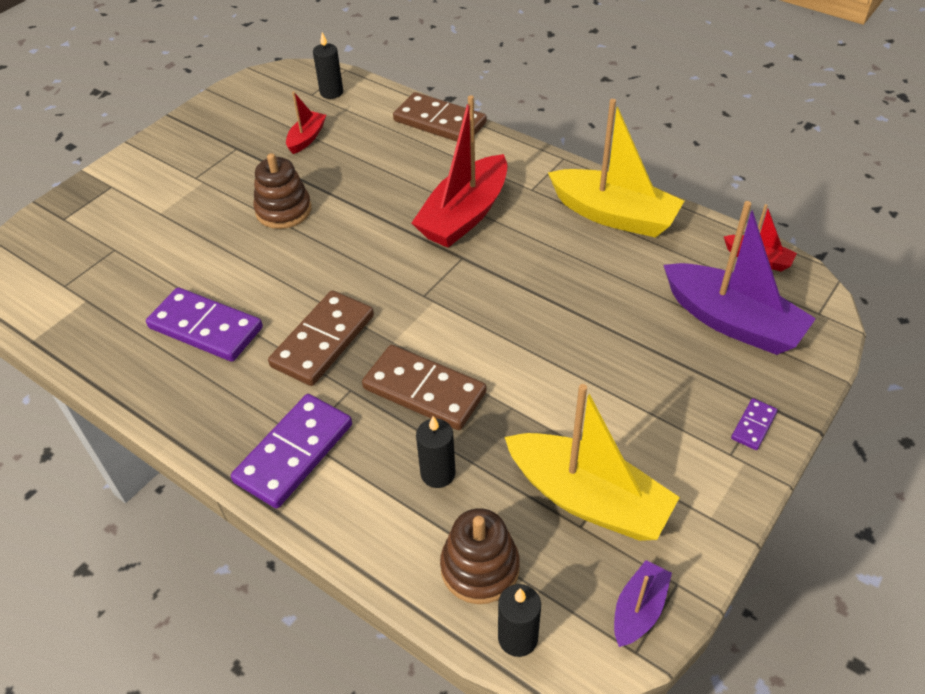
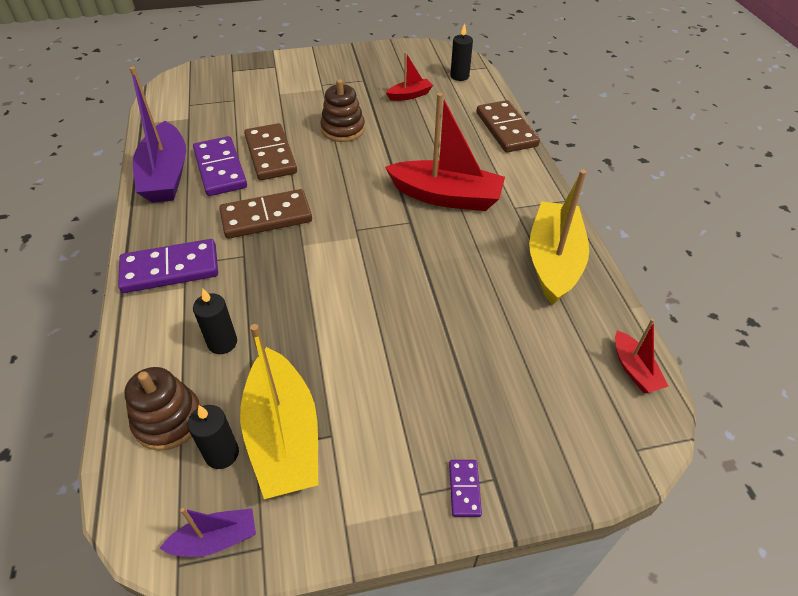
camera: 40 degrees right, 0 degrees up
(424, 391) = (280, 287): brown domino -> brown domino (270, 155)
(464, 215) = (446, 196): red boat -> red boat turned 150 degrees counterclockwise
(517, 638) = (130, 483): black candle -> black candle (222, 454)
(614, 215) = (553, 261): yellow boat -> yellow boat turned 150 degrees counterclockwise
(732, 321) = (549, 399): purple boat -> purple boat (166, 175)
(753, 426) = (464, 489): purple domino -> purple domino turned 75 degrees counterclockwise

